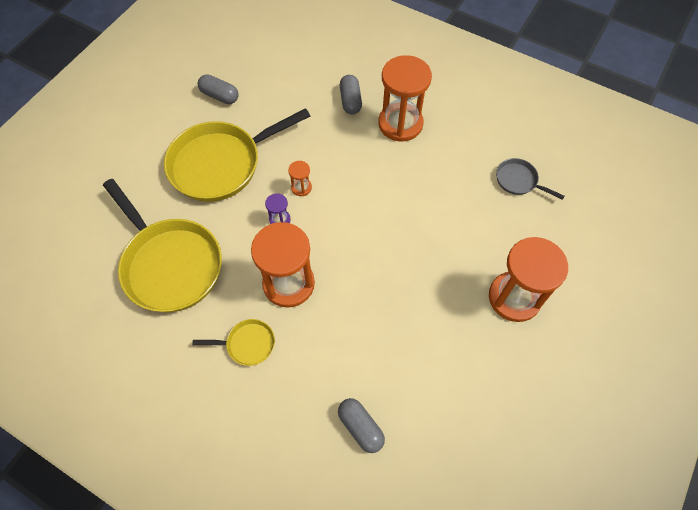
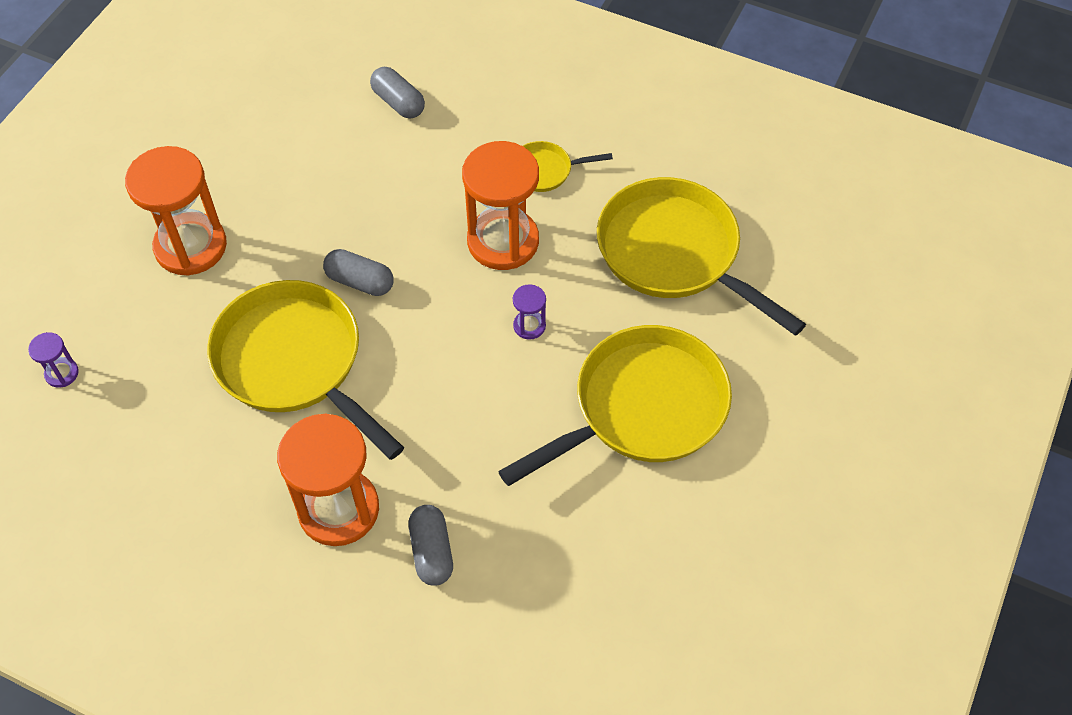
camera: 175 degrees right, 5 degrees down
(220, 96) = (680, 543): grey capsule -> grey capsule (360, 281)
(301, 187) = (503, 378): orange hourglass -> none
(431, 207) = (295, 363): none -> yellow pan
(518, 181) = (146, 416): grey pan -> none
(579, 211) = (62, 373): none -> purple hourglass

